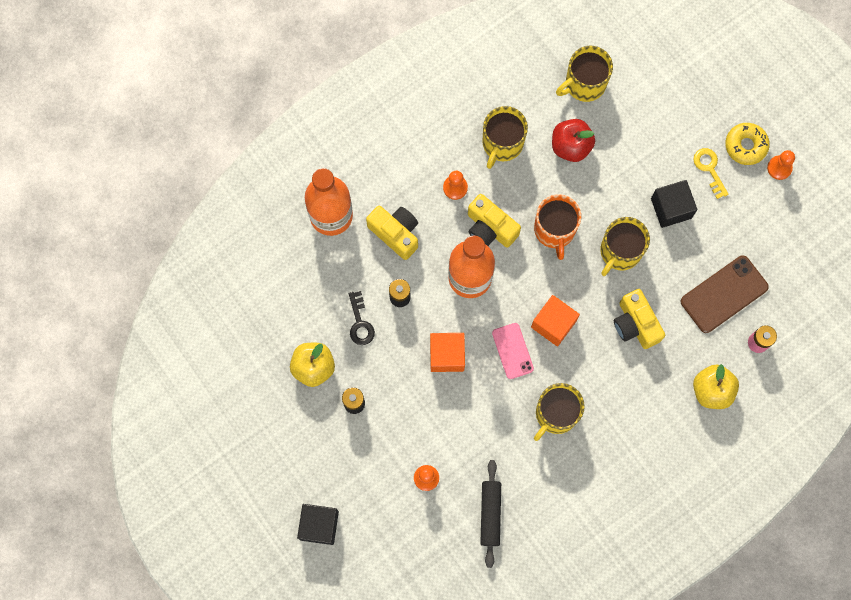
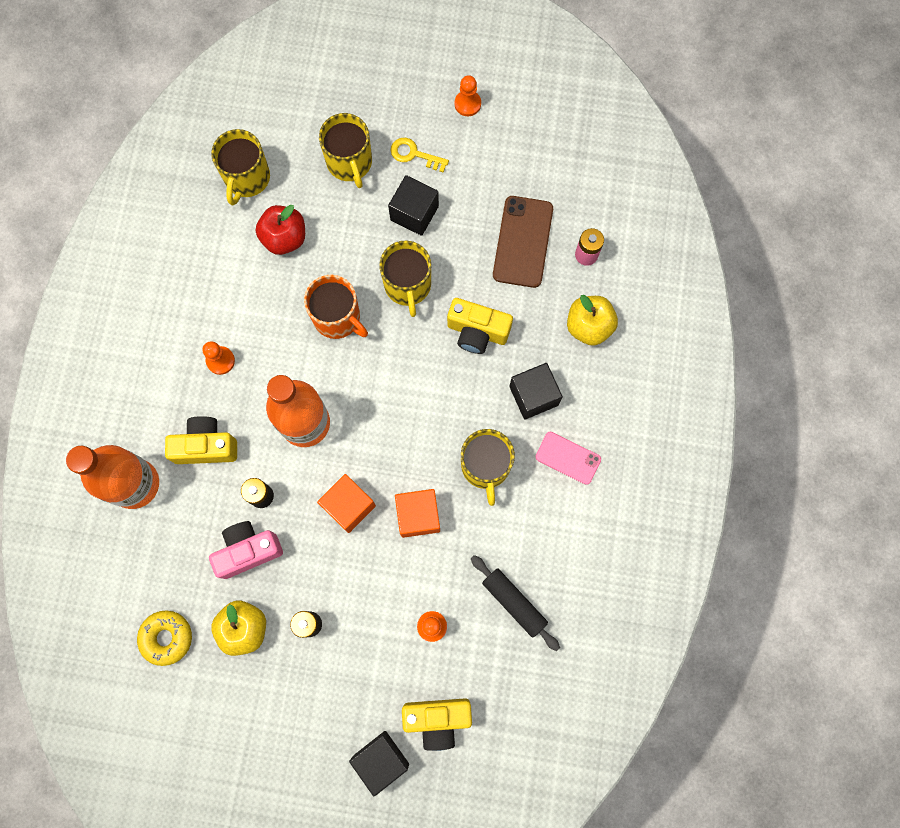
camera: 45 degrees left, 0 degrees up
(360, 323) = (248, 551): black key -> pink camera
(490, 228) = (282, 366): yellow camera -> yellow camera (437, 719)
(502, 143) = (225, 288): yellow mug -> yellow mug (350, 162)
(512, 351) = (400, 449): pink phone -> pink phone (568, 458)
(553, 324) = (411, 395): orange cube -> orange cube (418, 515)
(631, 399) = (533, 395): none -> black cube
(745, 146) = (424, 110): yellow donut -> yellow donut (166, 637)

